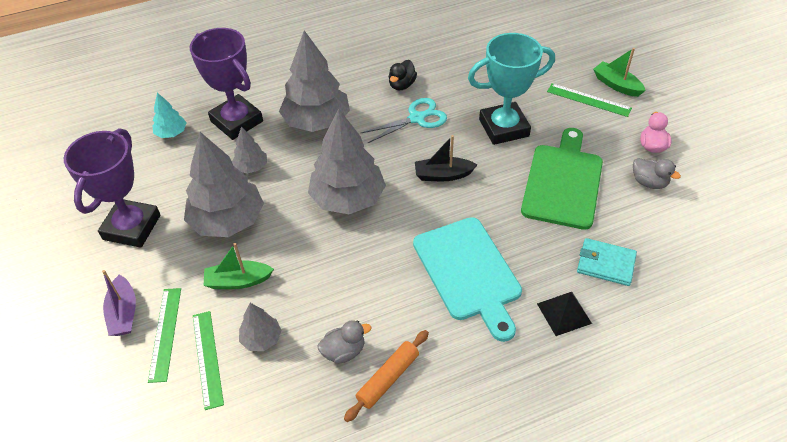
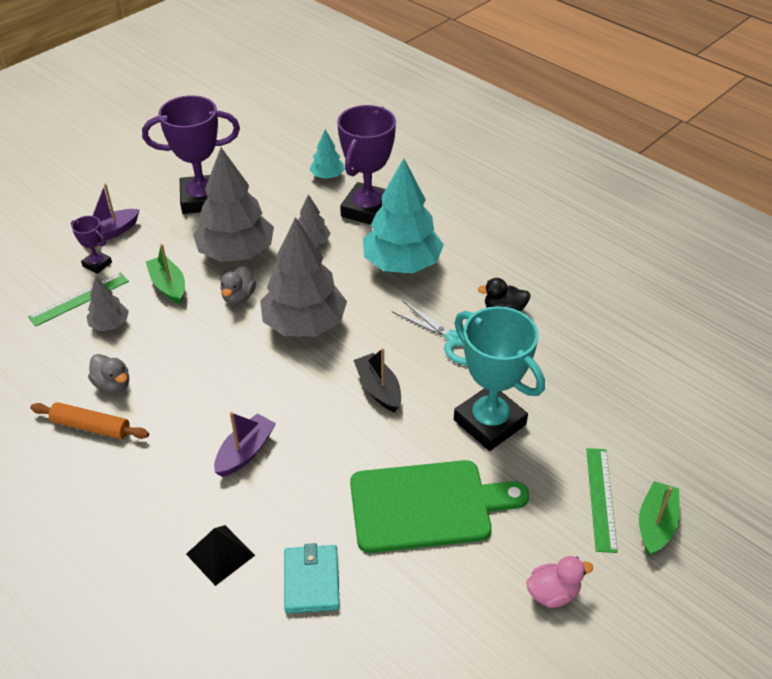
camera: 65 degrees right, 5 degrees down
(165, 333) = (97, 264): green ruler -> purple trophy
(317, 121) = (402, 264): grey tree -> turquoise tree
(468, 272) = (245, 452): turquoise cutting board -> purple boat
(649, 182) = (478, 602): grey duck -> grey duck (238, 297)

